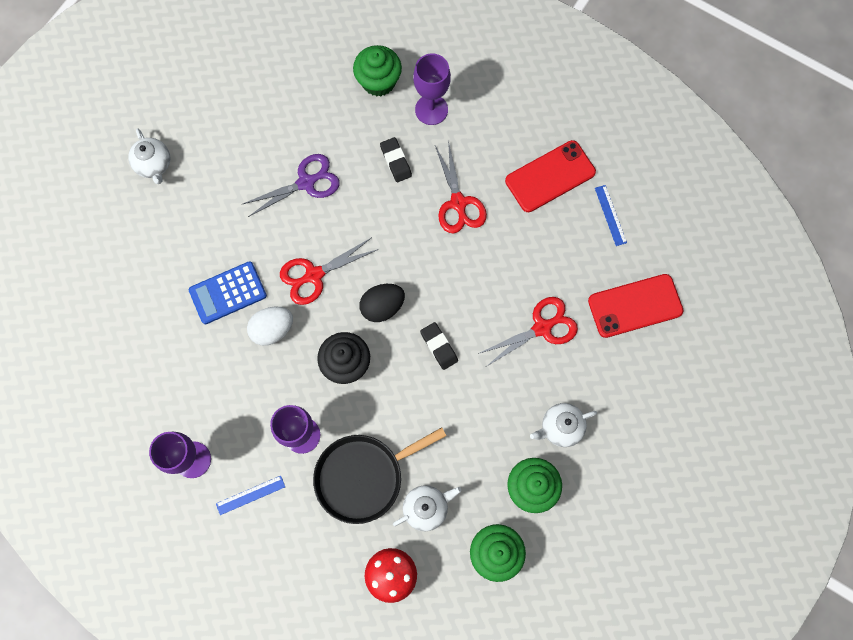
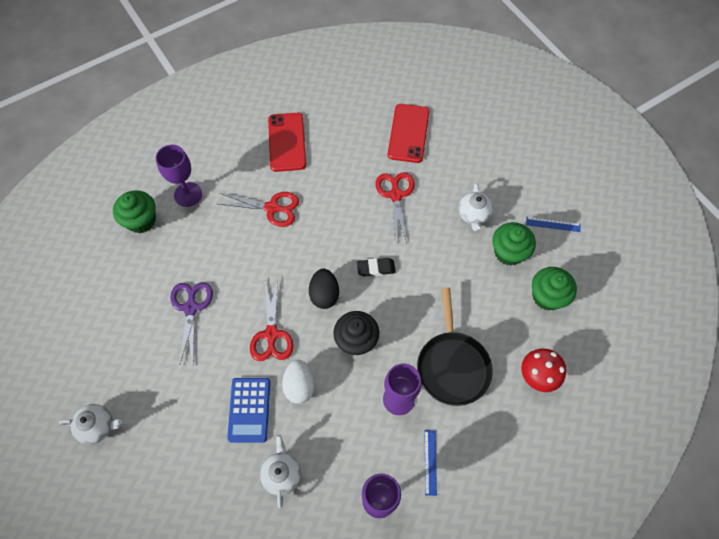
camera: 65 degrees left, 10 degrees down
(396, 161) = (213, 236): black eraser -> none
(426, 508) = (495, 330): white teapot -> white teapot (282, 474)
(610, 215) = (336, 119): blue ruler -> blue ruler (553, 224)

